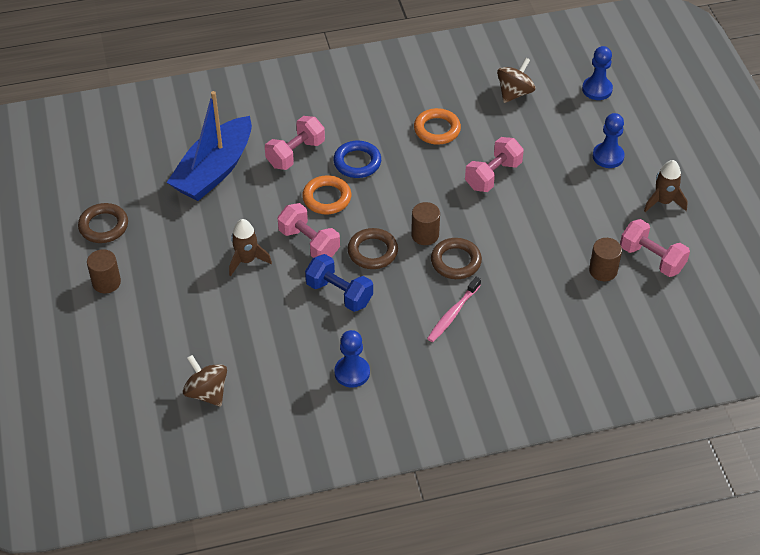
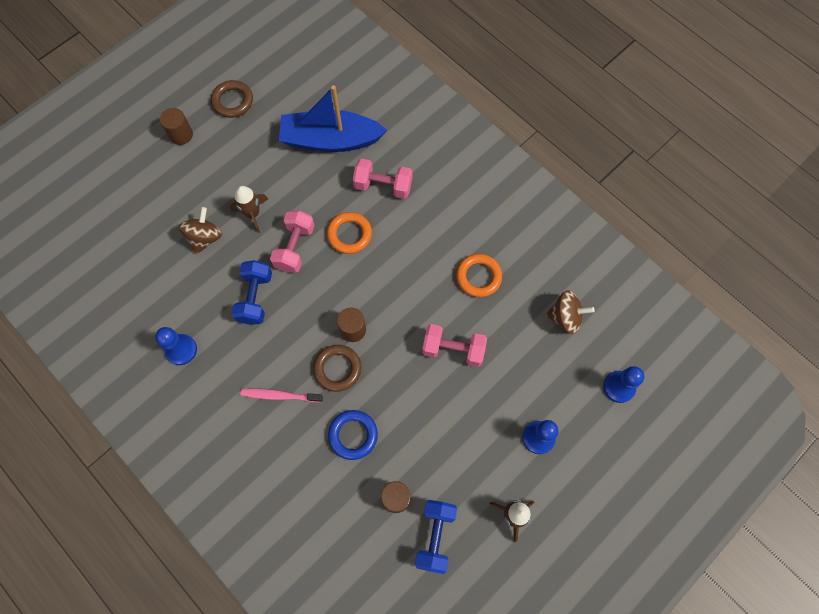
camera: 60 degrees right, 20 degrees up
(207, 392) = (113, 259): brown spinning top -> brown spinning top (205, 238)
(357, 162) = (402, 236): blue ring -> blue ring (353, 435)
(372, 251) = (312, 299): brown ring -> none
(652, 258) = (435, 536): pink dumbbell -> blue dumbbell

